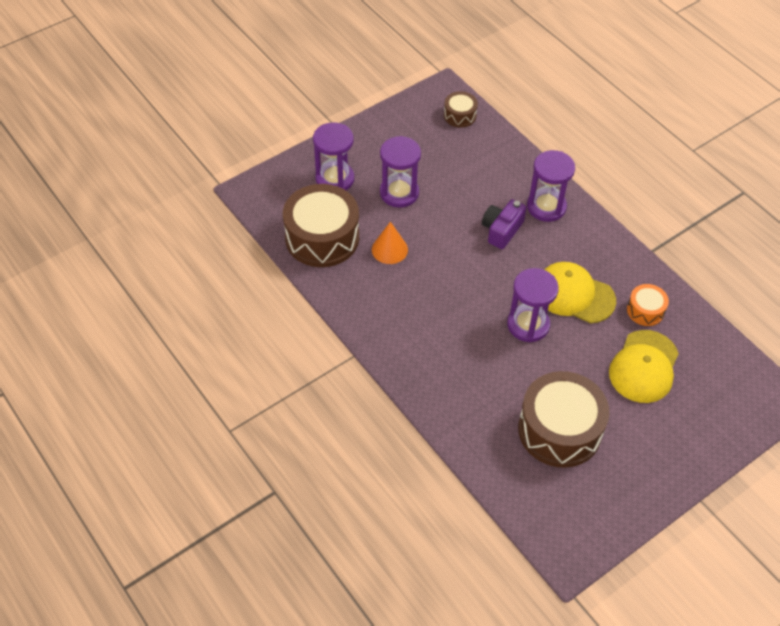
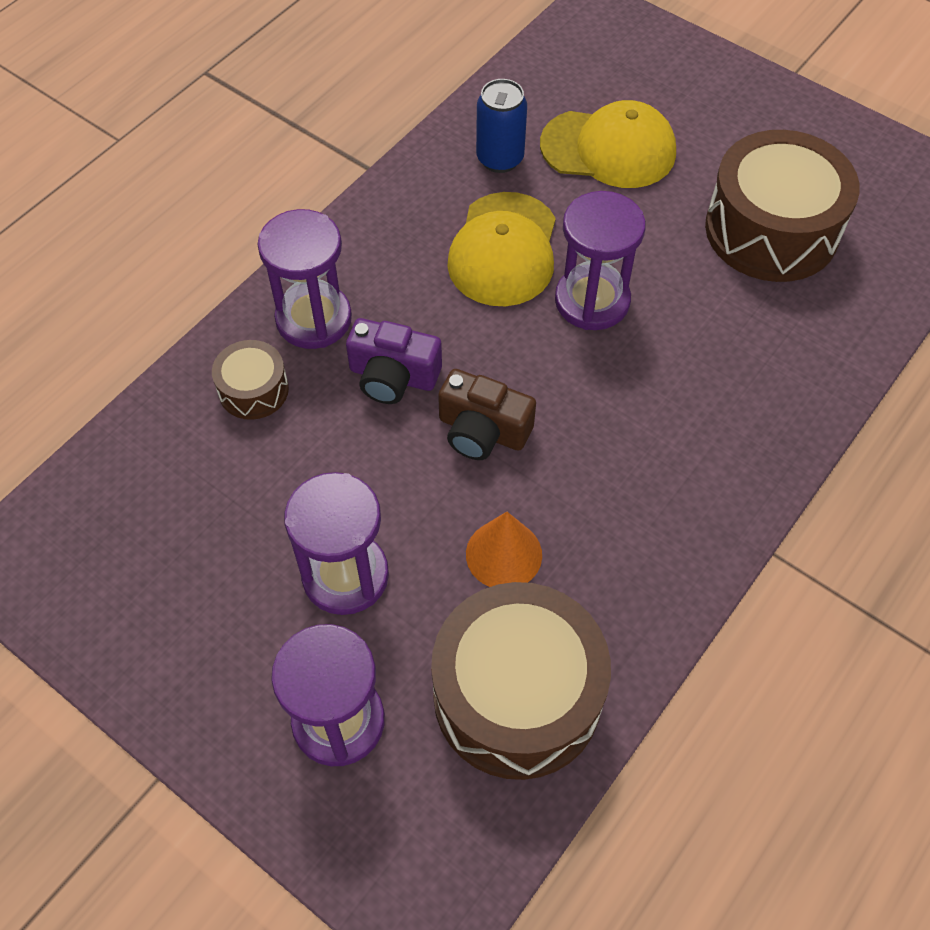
camera: 105 degrees left, 5 degrees up
(459, 257) = (482, 431): none -> brown camera
(460, 115) = (86, 512): brown drum -> brown drum (253, 390)
(645, 310) = (500, 159): orange drum -> blue can

